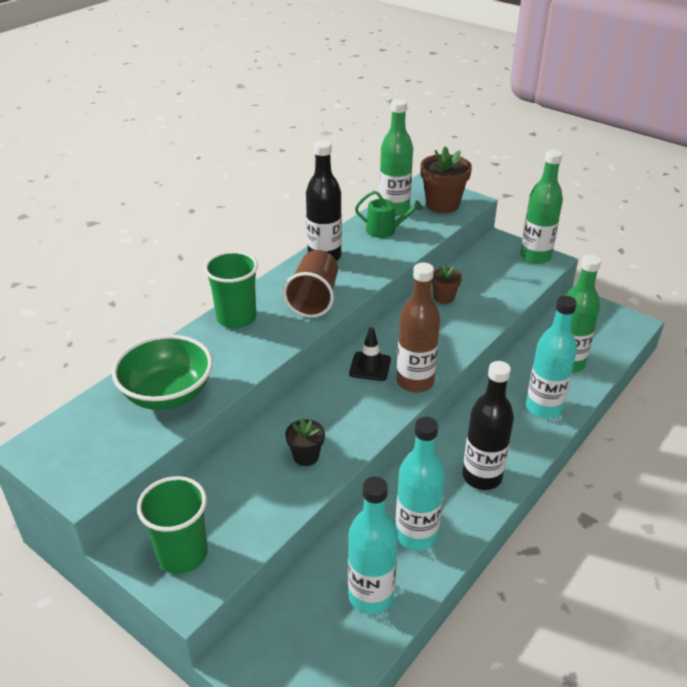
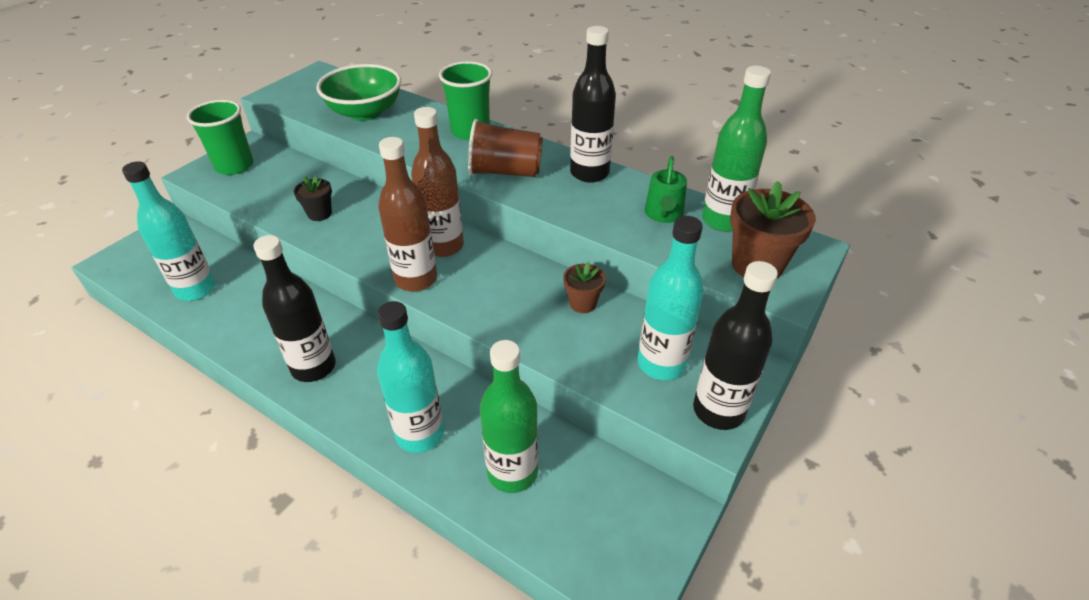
camera: 85 degrees right, 5 degrees up
(370, 366) = (443, 246): black traffic cone -> brown bottle
(416, 535) = (251, 316): turquoise bottle -> turquoise bottle (661, 364)
(535, 256) = (718, 411): green bottle -> black bottle

